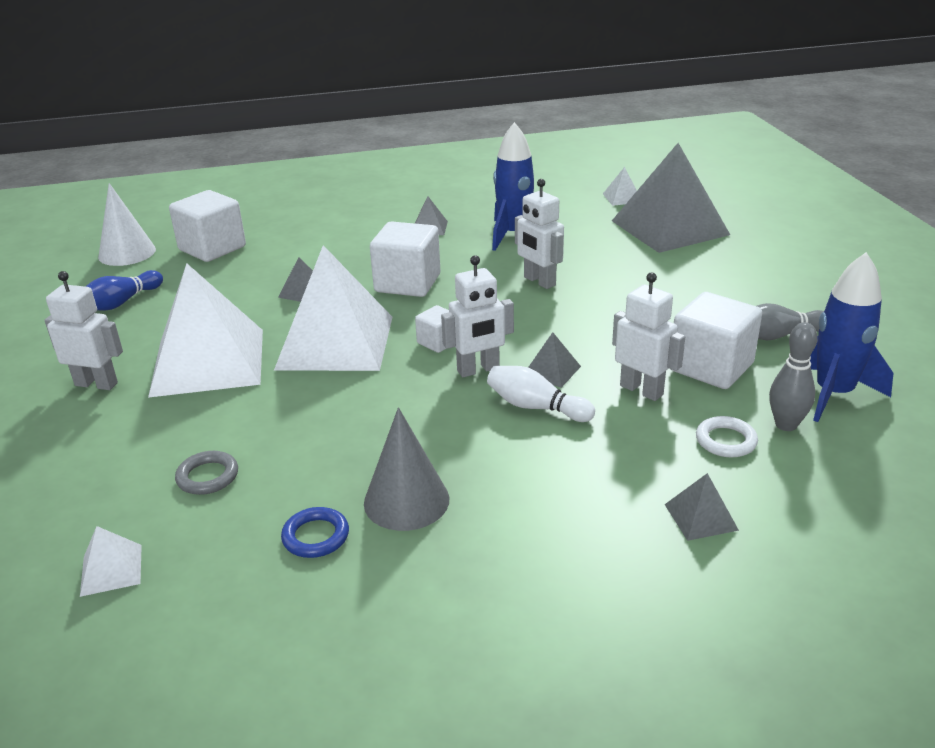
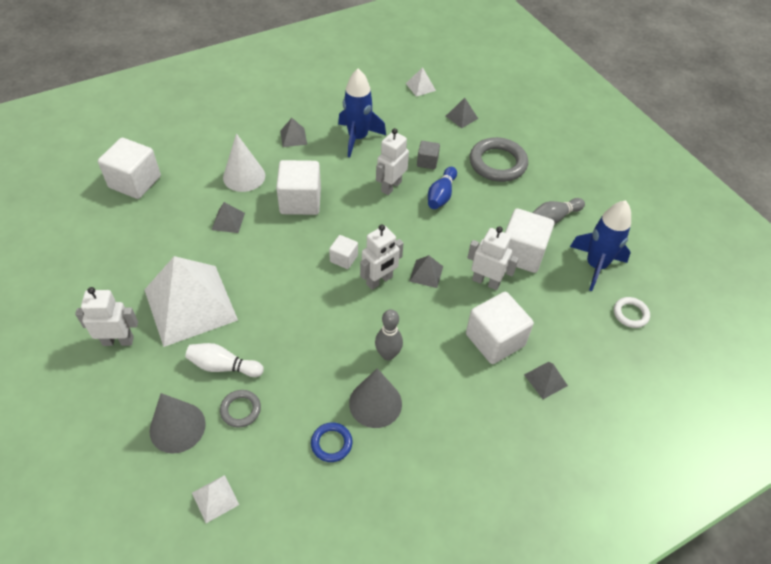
camera: 20 degrees left, 20 degrees up
(112, 481) = (177, 427): none -> grey cone
(121, 303) = (92, 254): blue bowling pin -> blue bowling pin (441, 195)
(127, 253) = (67, 196): white cone -> white cone (244, 176)
(335, 342) = (273, 270): white pyramid -> none
(536, 407) = (427, 308): white bowling pin -> white bowling pin (223, 366)
(539, 281) = (391, 186): white robot -> white robot turned 90 degrees clockwise
(602, 264) = (427, 162): none -> grey cube
(630, 456) = (495, 340): none -> white cube
(669, 227) = (461, 117): grey pyramid -> grey pyramid, size x0.40
(707, 273) = (497, 163): none -> grey ring
(726, 441) = (545, 316): white ring -> white ring (630, 314)
(786, 425) = (575, 296): grey bowling pin -> grey bowling pin (388, 354)

